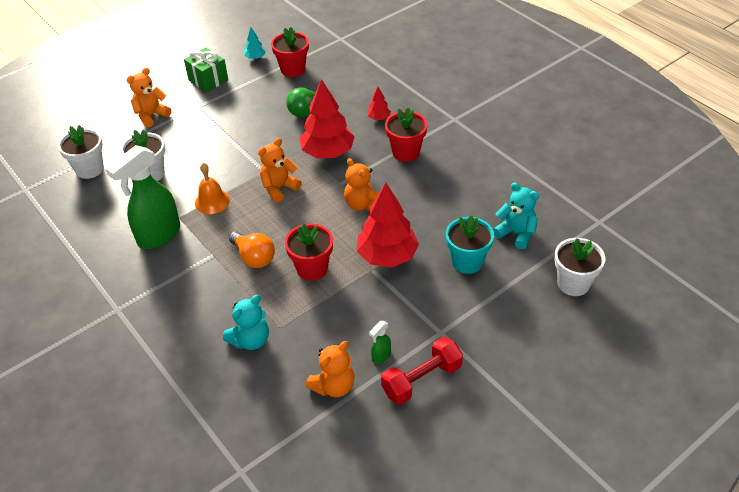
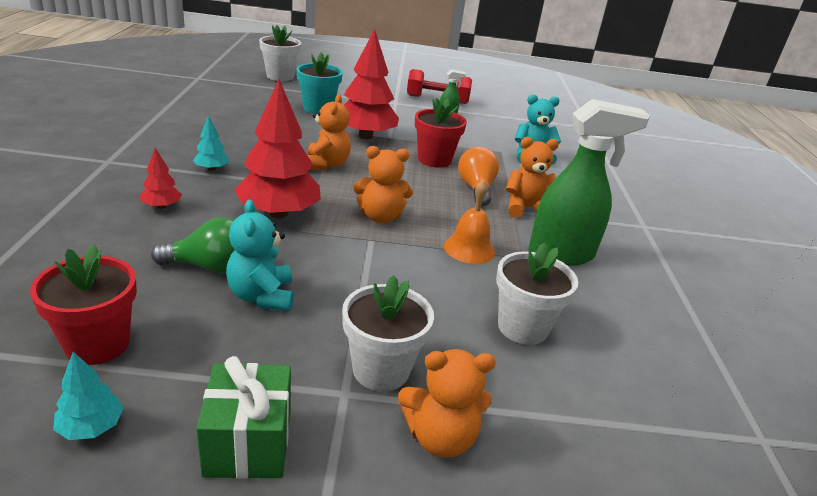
camera: 145 degrees left, 15 degrees down
(89, 169) = (623, 400): white flower pot -> white flower pot (381, 370)
(333, 386) = (495, 120): orange teddy bear -> orange teddy bear (526, 208)
(406, 152) = (212, 169): red flower pot -> turquoise tree
(516, 233) = (257, 99): turquoise teddy bear -> turquoise teddy bear (262, 296)

